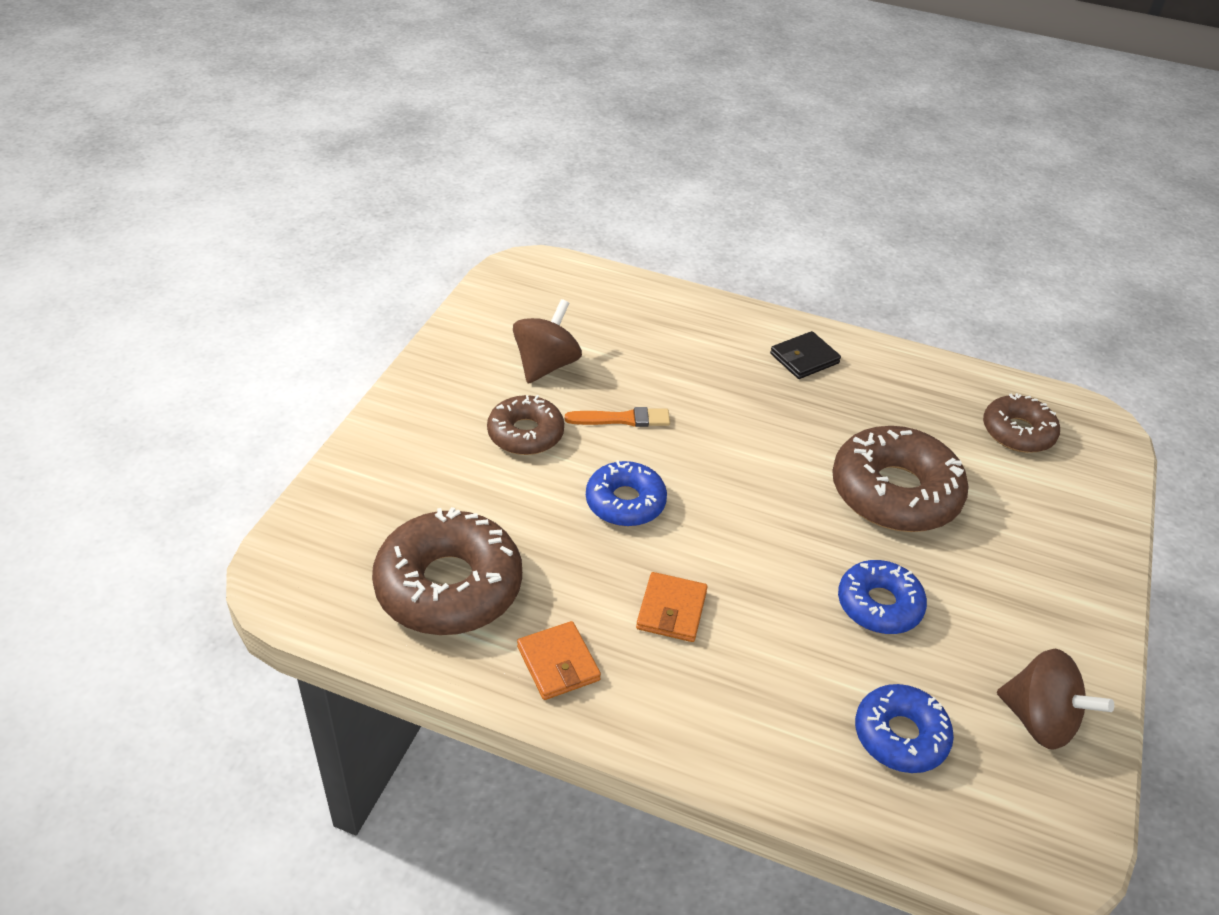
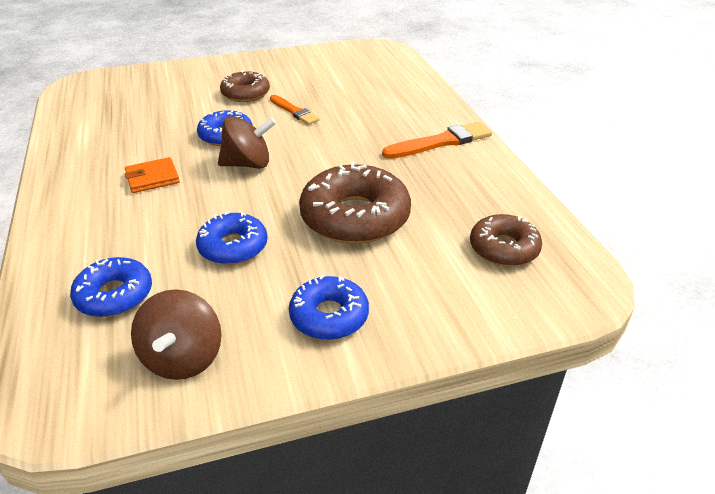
camera: 55 degrees right, 5 degrees down
(449, 586) = (110, 117): brown donut -> none
(546, 365) = (308, 79): brown spinning top -> brown spinning top (248, 164)
(558, 663) = (80, 161): orange wallet -> none
(804, 358) = (440, 142): black wallet -> orange brush
(1040, 592) = (329, 316): none -> blue donut

